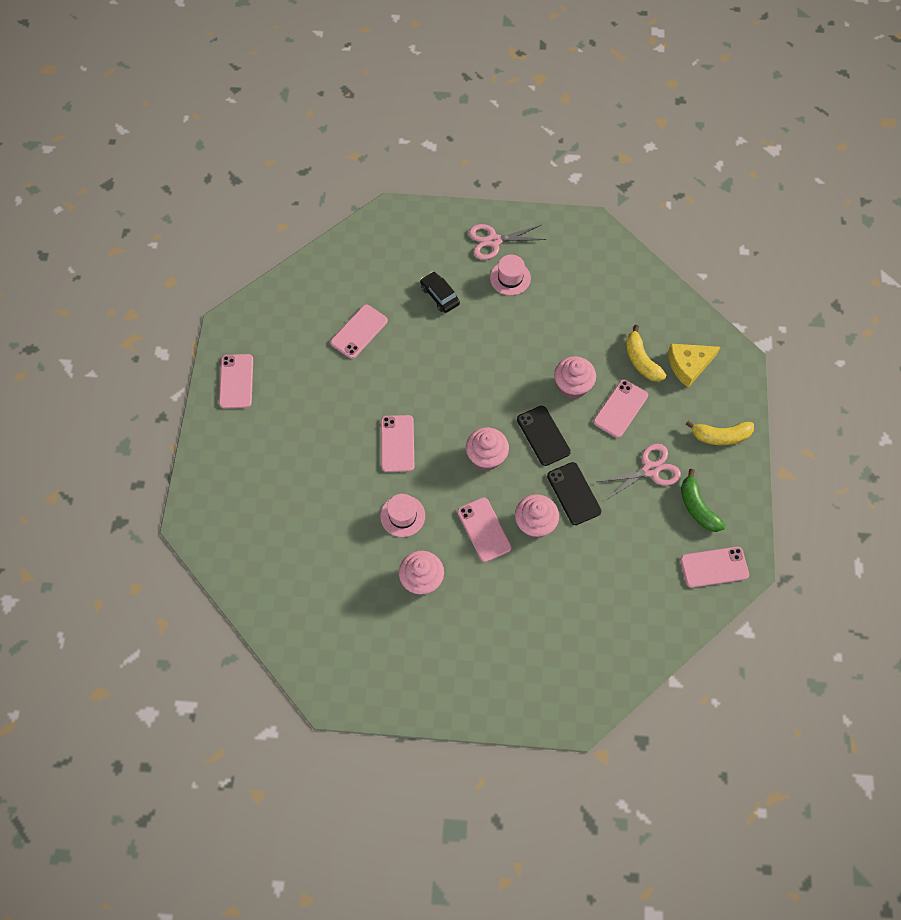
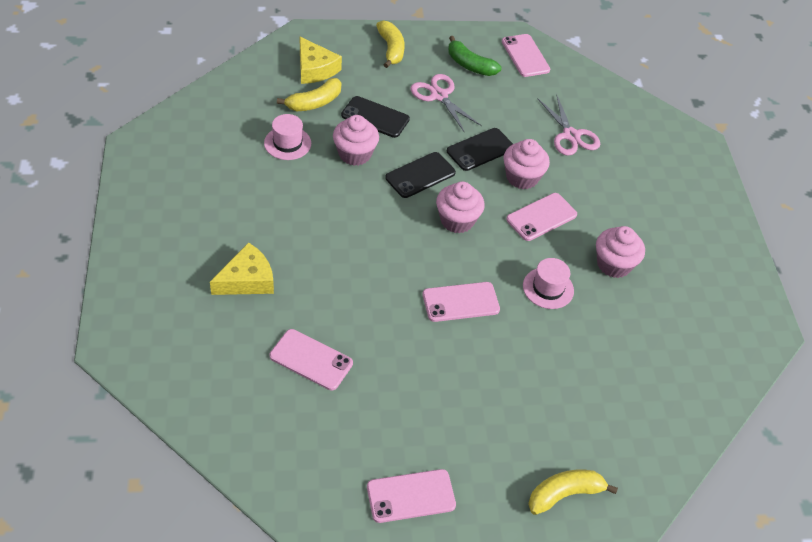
camera: 105 degrees left, 15 degrees down
(214, 482) = (564, 494): none -> yellow banana
(439, 296) = (247, 280): black car -> yellow cheese
(493, 241) = (159, 232): pink scissors -> pink scissors (570, 135)
(510, 278) = (215, 213): pink hat -> pink hat (287, 143)
(620, 408) = (375, 117): pink phone -> black phone
(697, 507) = (470, 65): green banana -> green banana turned 75 degrees clockwise

